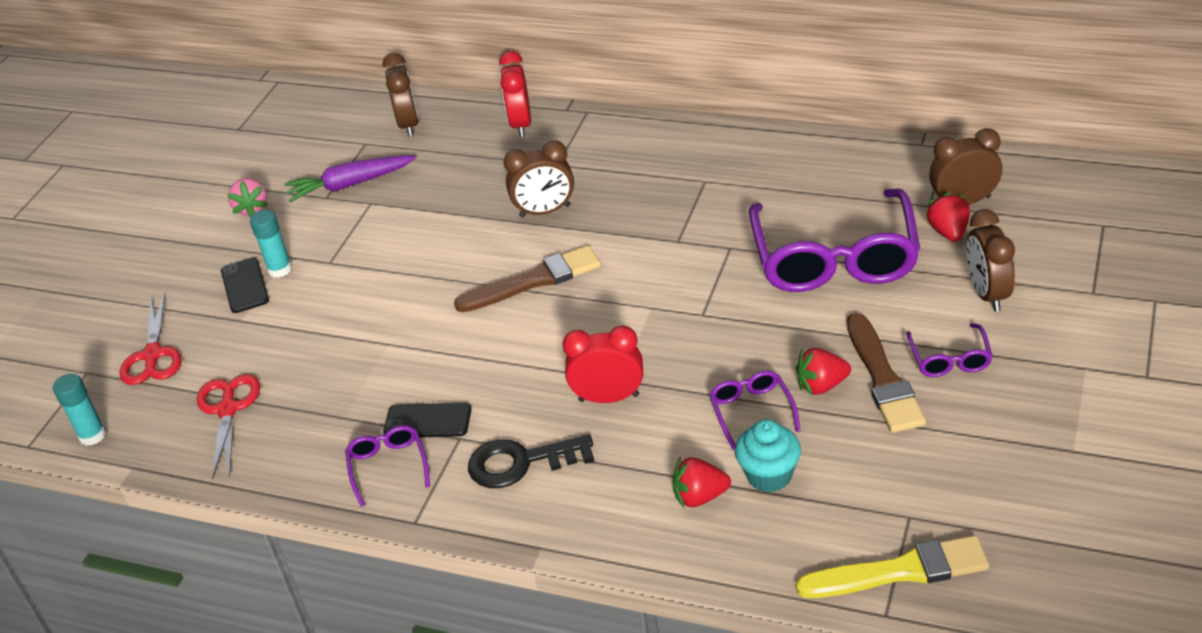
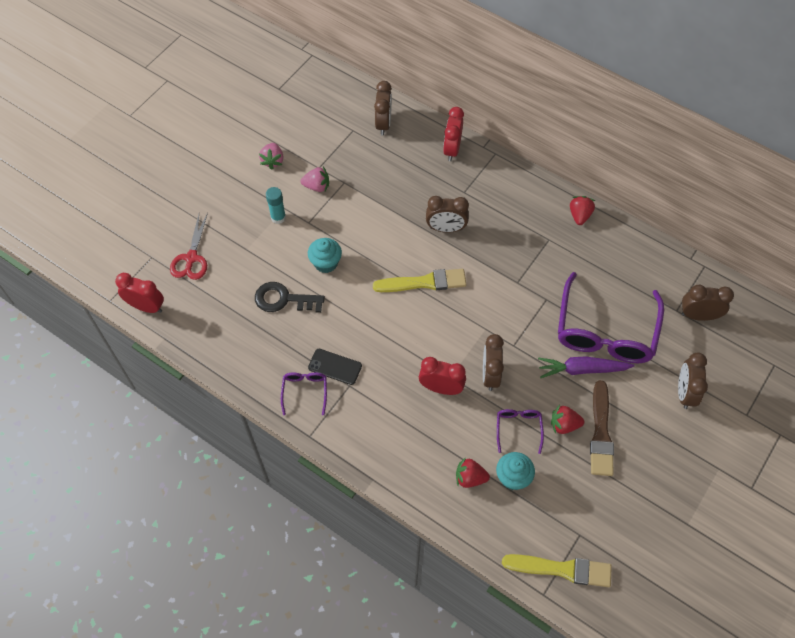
camera: 10 degrees right, 20 degrees up
(92, 435) = (146, 307): turquoise glue stick -> red clock
(228, 409) = (225, 316): red scissors -> none
(245, 286) = (255, 223): black phone -> none
(330, 218) = (317, 186): none -> pink strawberry
(350, 185) = (336, 162): purple carrot -> purple carrot (582, 369)
(372, 301) = (326, 263): none -> turquoise cupcake
(521, 463) = (378, 416): black key -> black key (283, 299)
(534, 281) = (424, 282): brown brush -> yellow brush
(680, 359) = (490, 375): none -> brown clock
(948, 232) = (680, 336): red strawberry -> red strawberry (579, 215)
(949, 359) = (644, 433): purple glasses -> none

